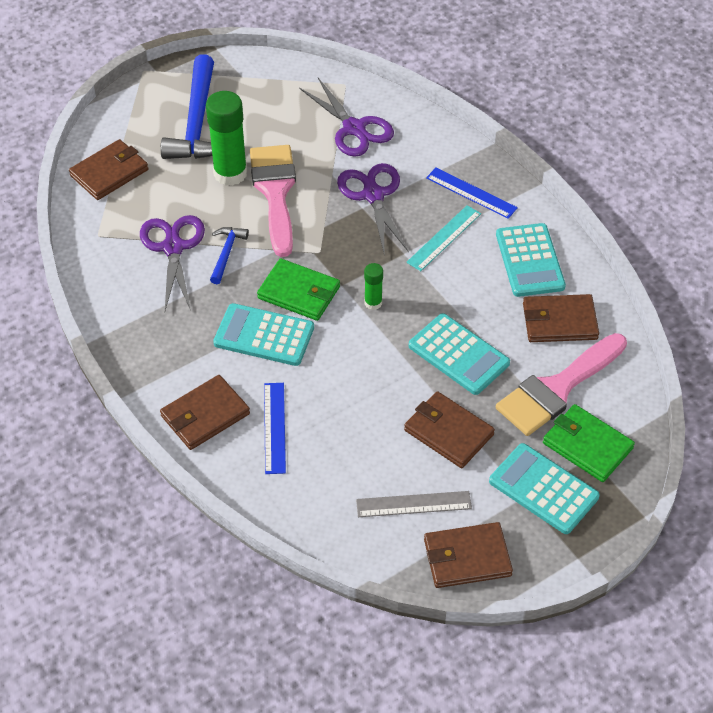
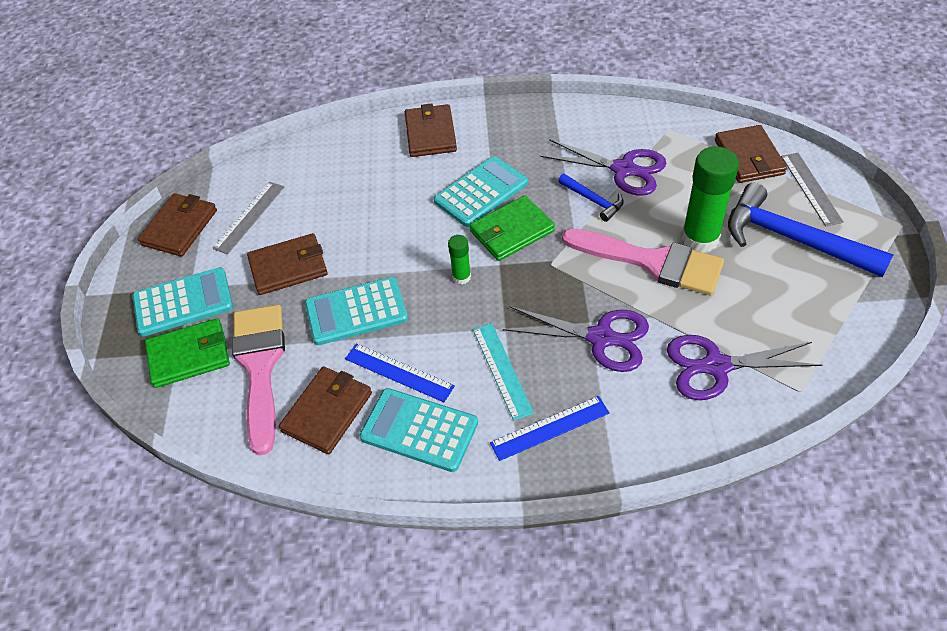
camera: 125 degrees right, 0 degrees up
(129, 127) = (810, 188): none -> grey ruler
(274, 427) = (386, 166): blue ruler -> blue ruler (399, 372)

